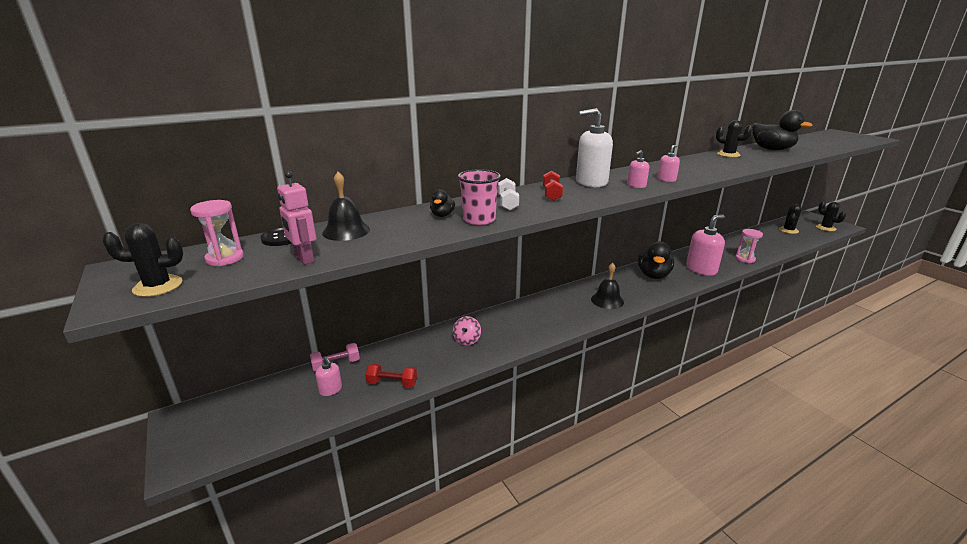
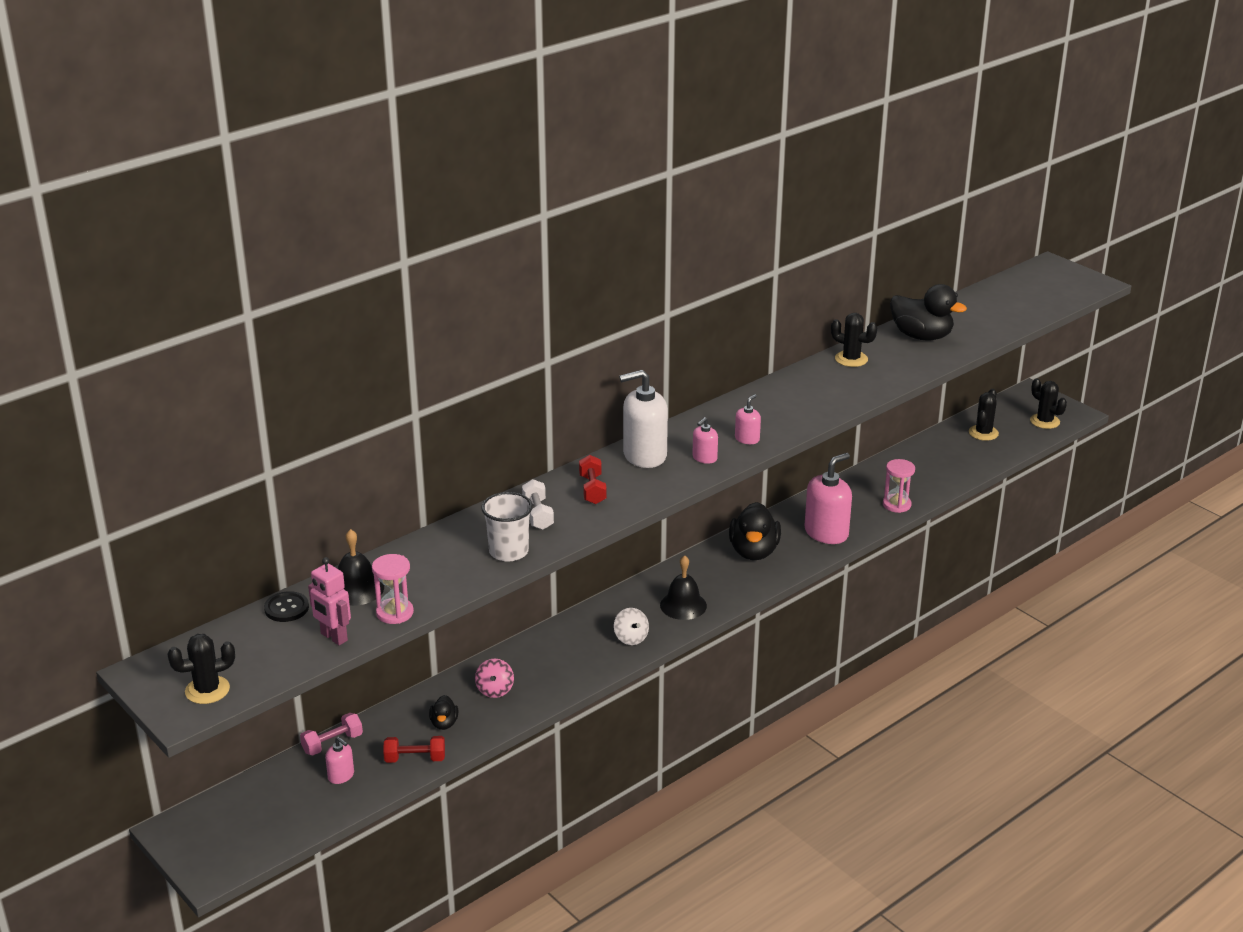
camera: 10 degrees left, 5 degrees up
(225, 258) = (245, 646): pink hourglass -> pink hourglass (395, 613)
(442, 215) = (461, 547): black duck -> black duck (444, 723)
(479, 220) = (508, 552): pink cup -> white cup
(570, 316) = (631, 638): none -> white spinning top

